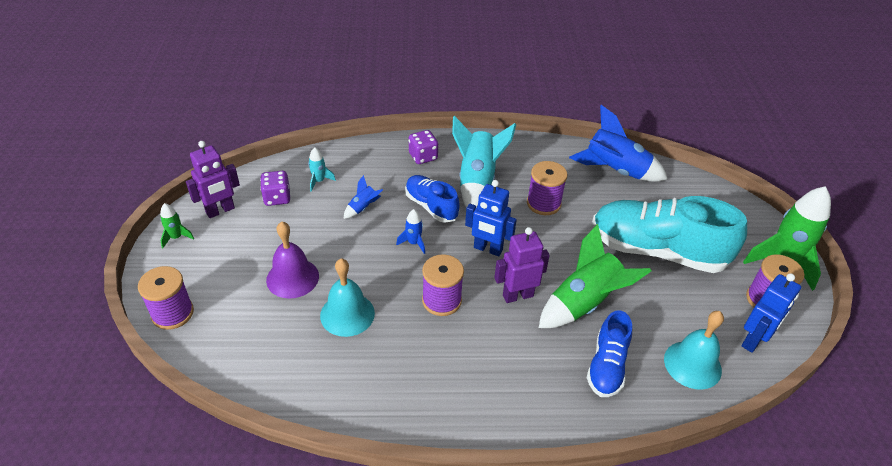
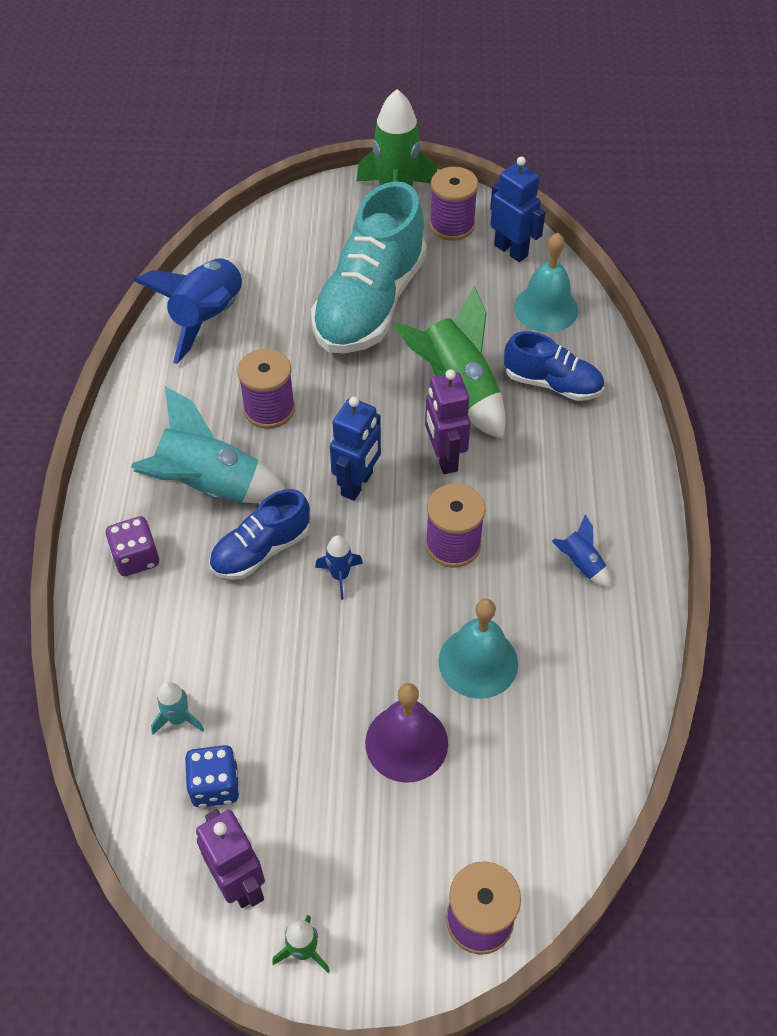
camera: 85 degrees left, 10 degrees up
(277, 198) = (215, 785): purple dice -> blue dice
(363, 208) = (255, 647): blue rocket -> blue rocket (580, 564)

